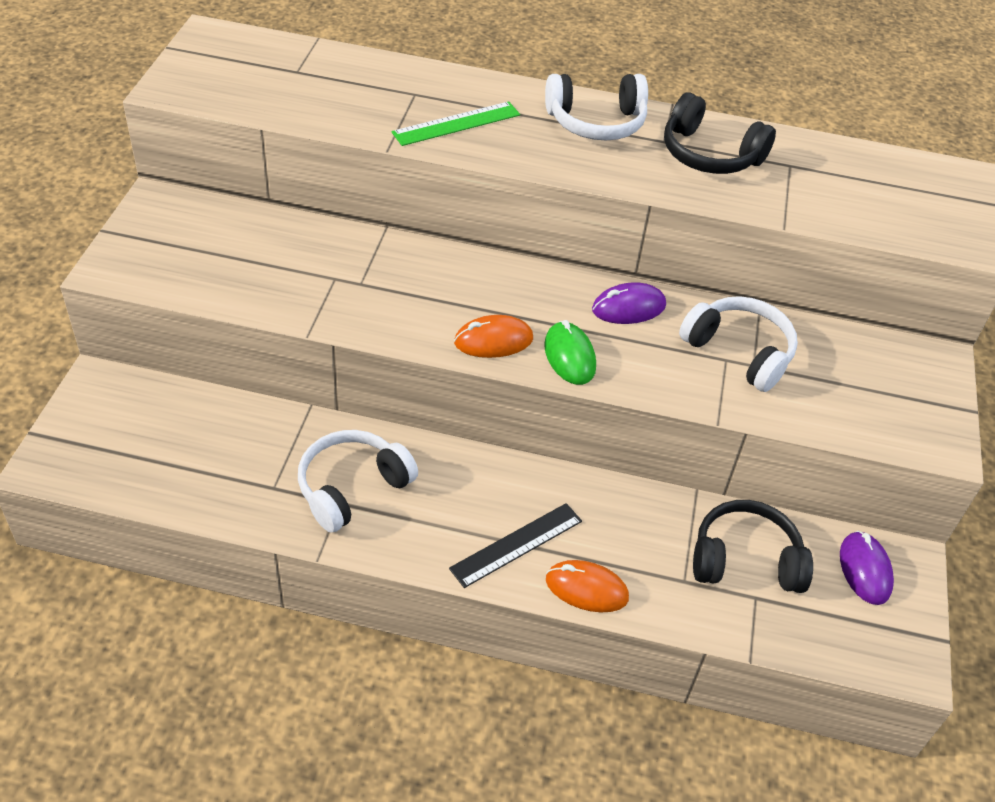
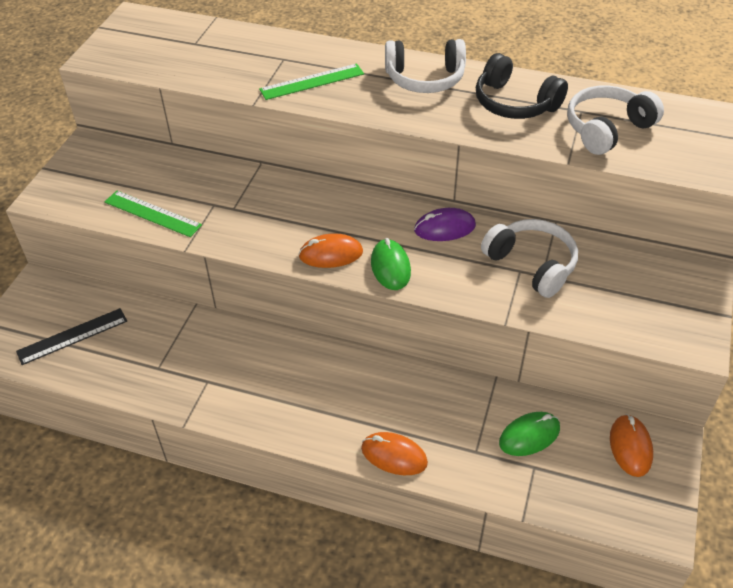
camera: 10 degrees right, 0 degrees up
(257, 290) = (152, 213): none -> green ruler
(352, 488) = (218, 369): white headphones -> white headphones (607, 129)
(517, 545) = (342, 418): black ruler -> black ruler (72, 336)
(745, 560) = (529, 436): black headphones -> green mouse
(864, 570) = (630, 447): purple mouse -> orange mouse

